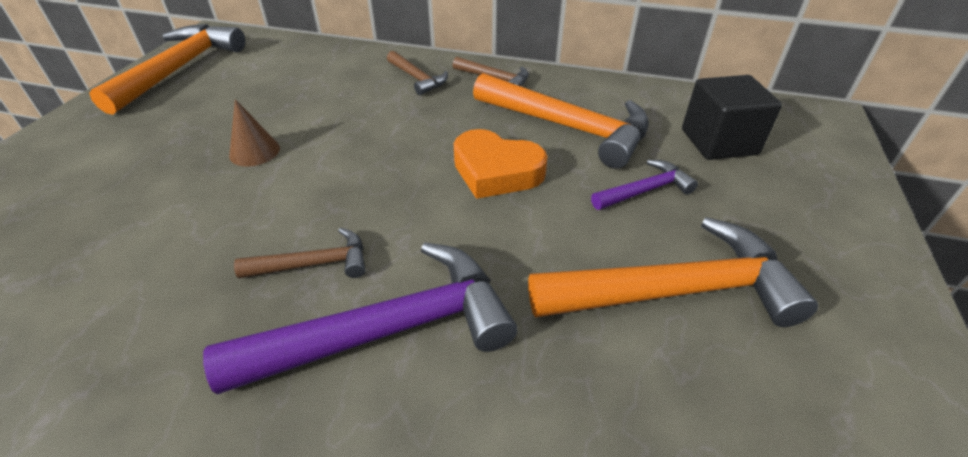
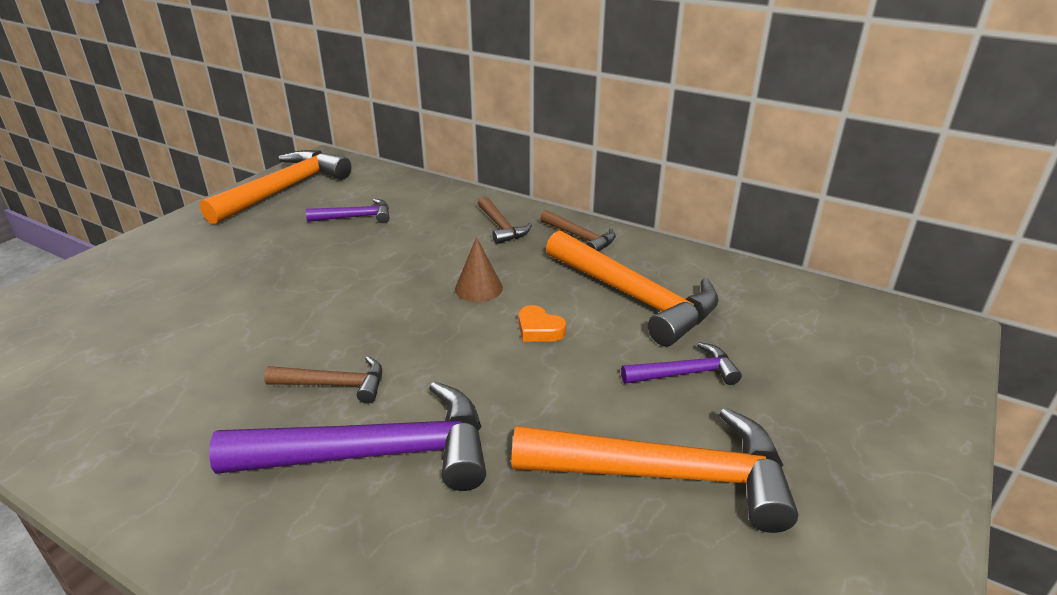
camera: 15 degrees right, 10 degrees down
(254, 151) = (321, 276): brown cone -> brown cone (478, 288)
(267, 87) = (355, 217): none -> purple hammer
(496, 171) = (539, 329): orange heart -> orange heart, size x0.54
(719, 142) = (795, 337): black cube -> none

